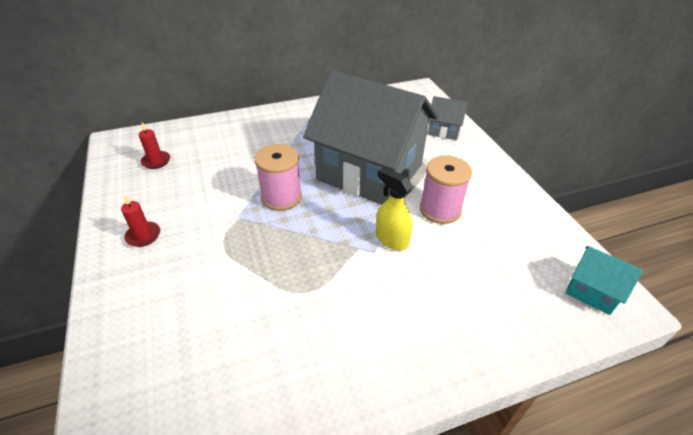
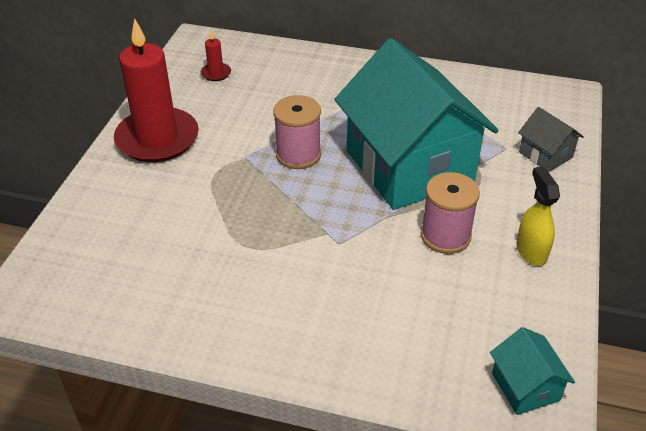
camera: 35 degrees right, 0 degrees up
(143, 236) = (157, 139): red candle -> red candle, size x2.47
(369, 172) = (409, 166): grey house -> turquoise house
(391, 239) = (365, 240): yellow spray bottle -> yellow spray bottle (531, 251)

